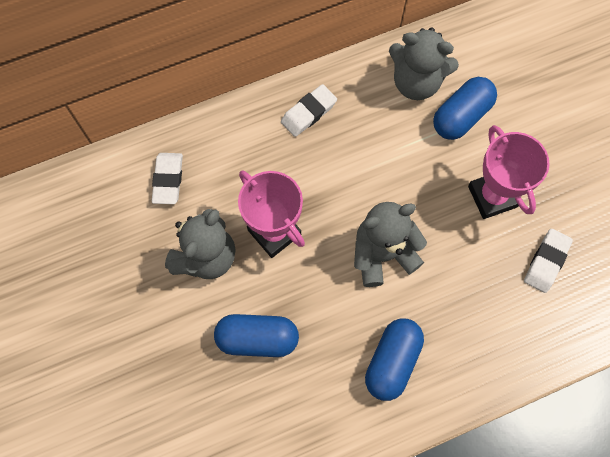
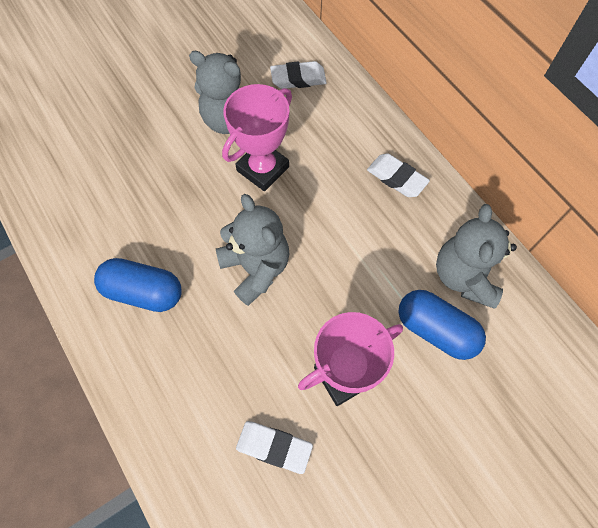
camera: 80 degrees right, 5 degrees down
(257, 338) = (157, 172): blue capsule -> none

